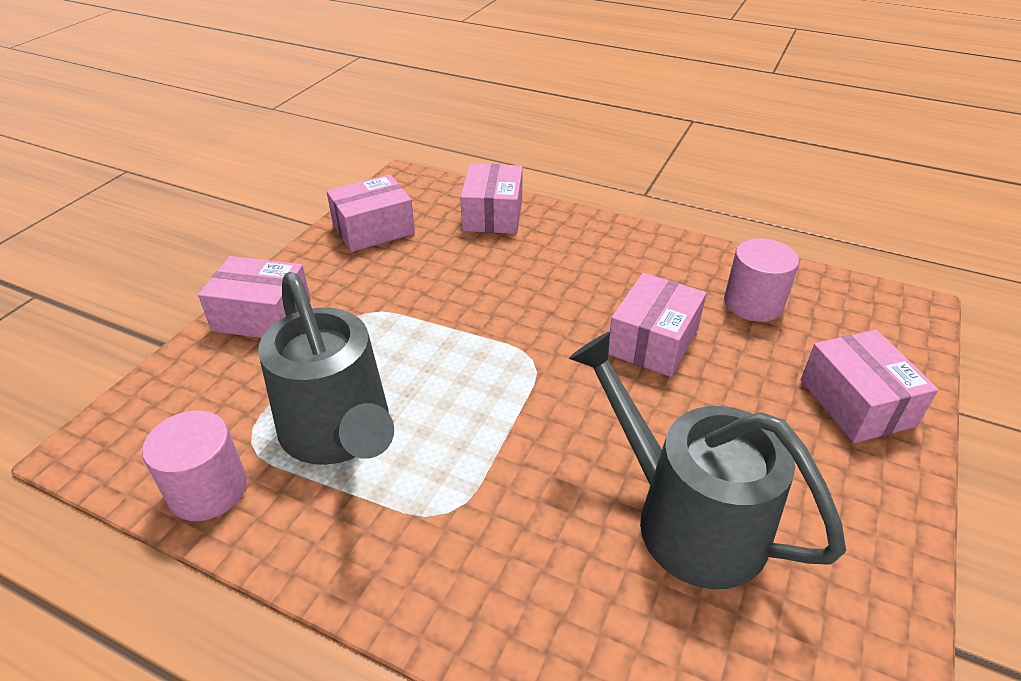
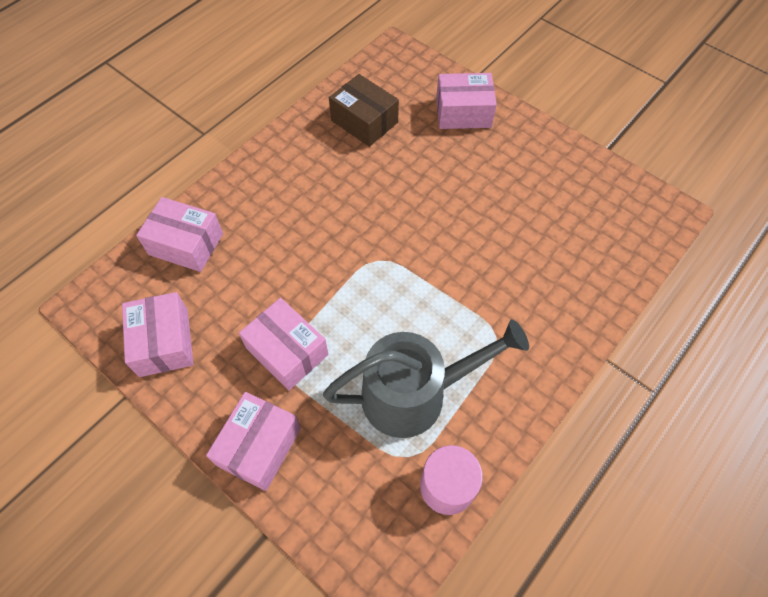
camera: 75 degrees left, 20 degrees up
(653, 341) = (382, 187): pink box -> pink box (287, 351)
(687, 518) = (524, 219): grey watering can -> none
(753, 303) = (364, 121): pink cylinder -> brown box

